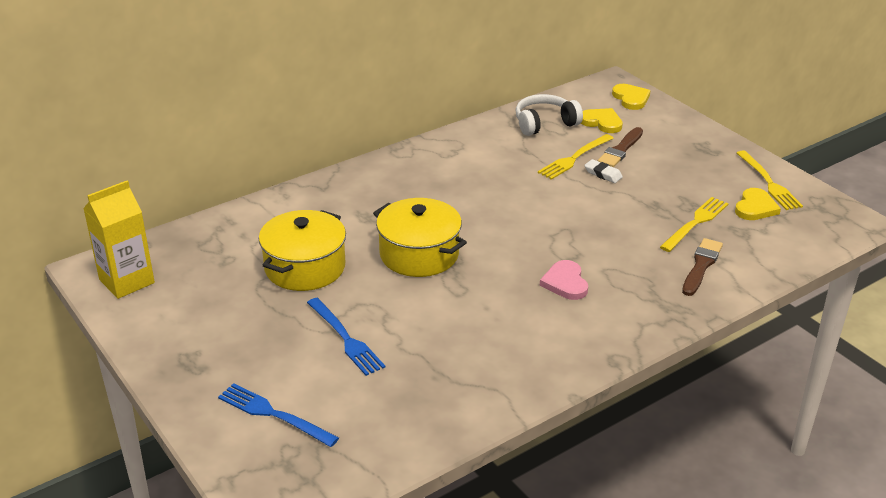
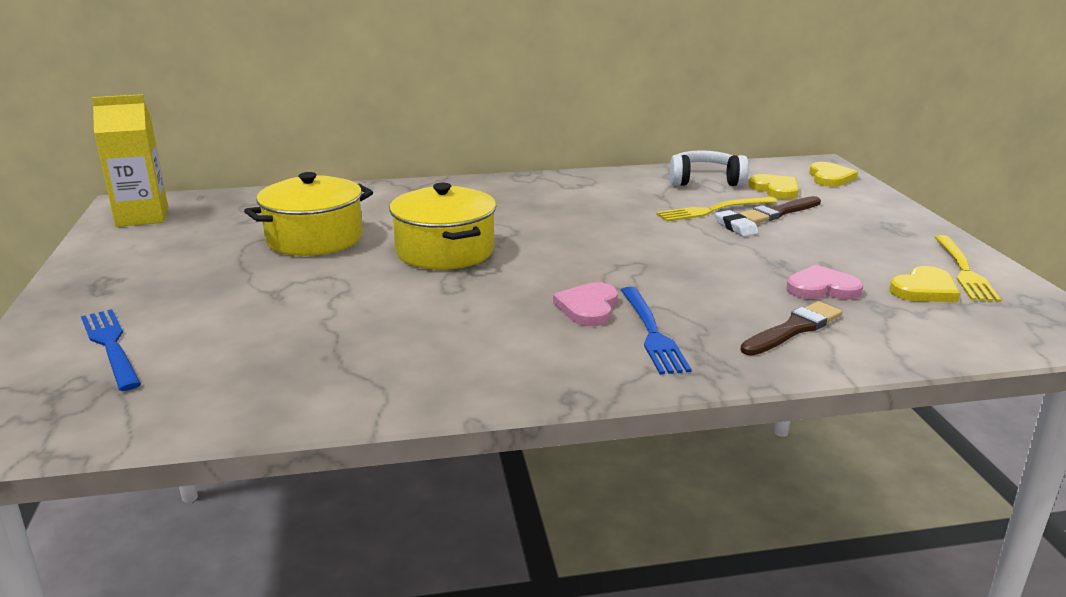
camera: 25 degrees right, 10 degrees down
(346, 339) = (276, 301): blue fork -> blue fork (652, 333)
(695, 223) = (822, 288): yellow fork -> pink heart

